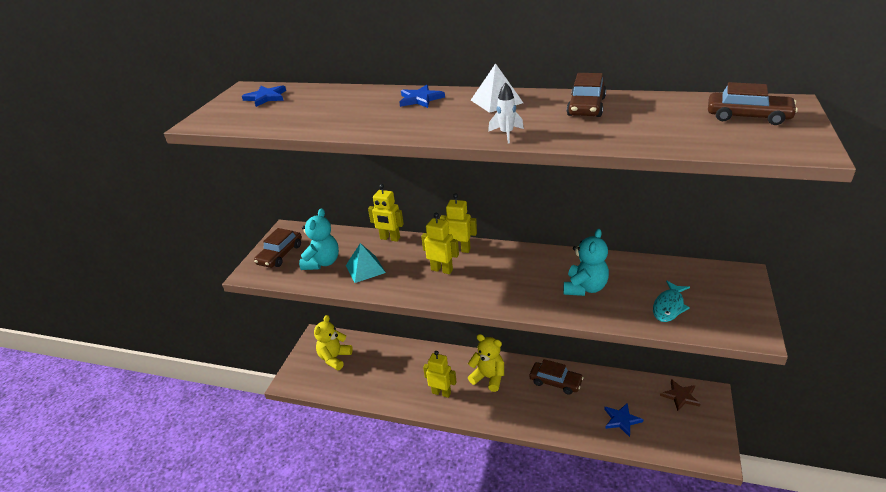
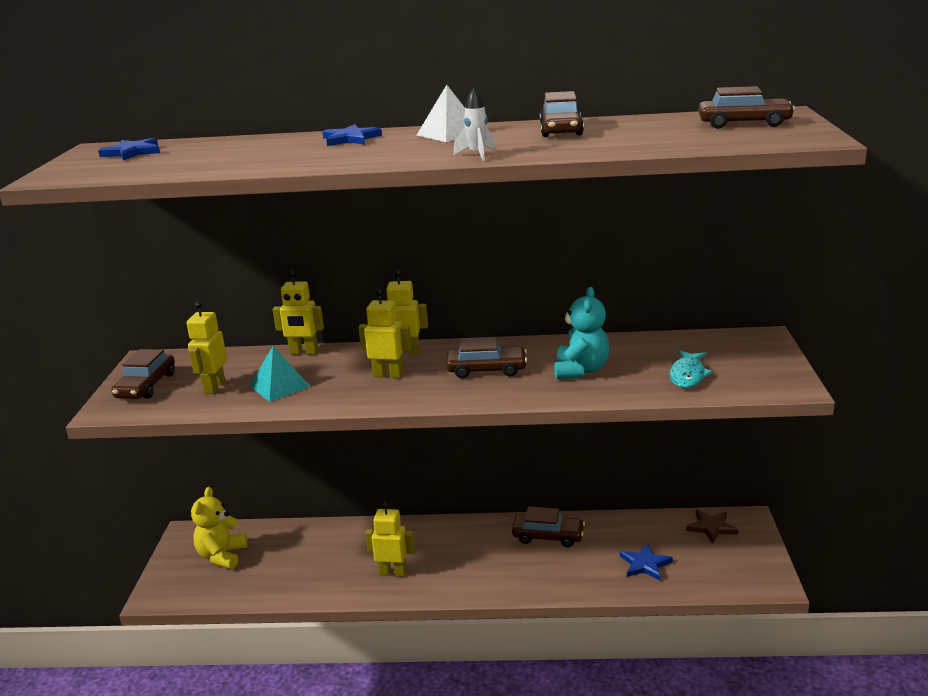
camera: 15 degrees left, 10 degrees down
(322, 263) = (214, 387): turquoise teddy bear -> yellow robot
(488, 378) = (455, 545): yellow teddy bear -> none
(514, 276) = (486, 370): none -> brown car

